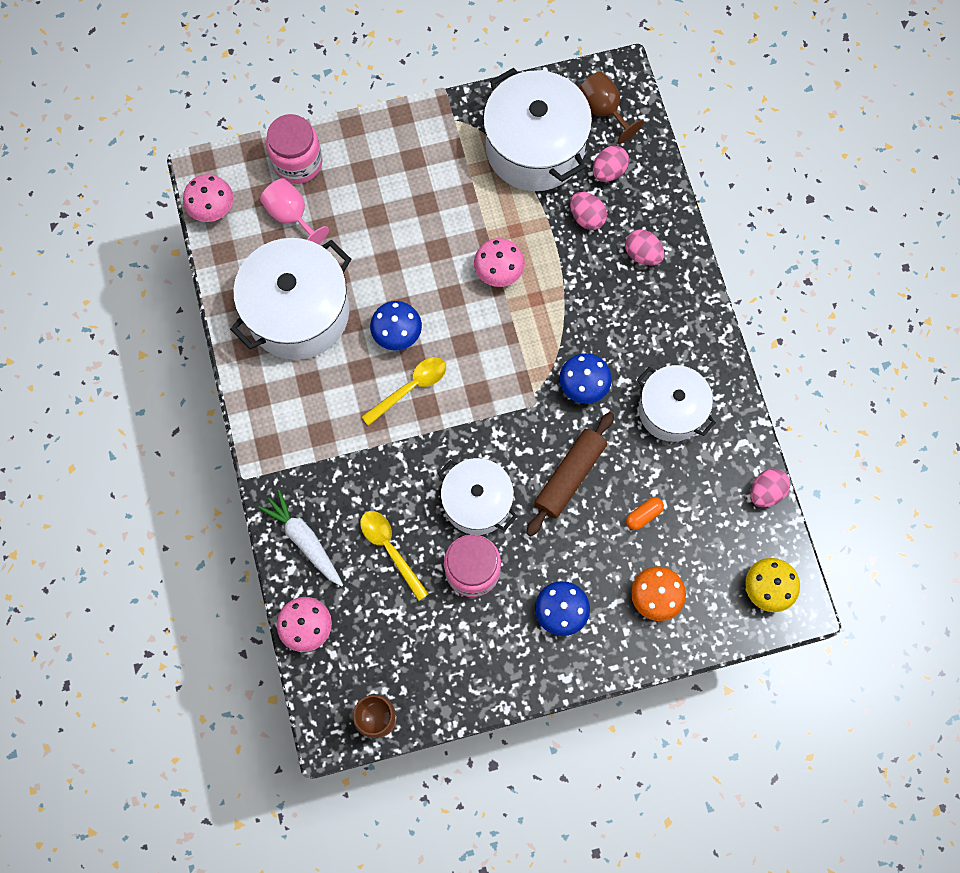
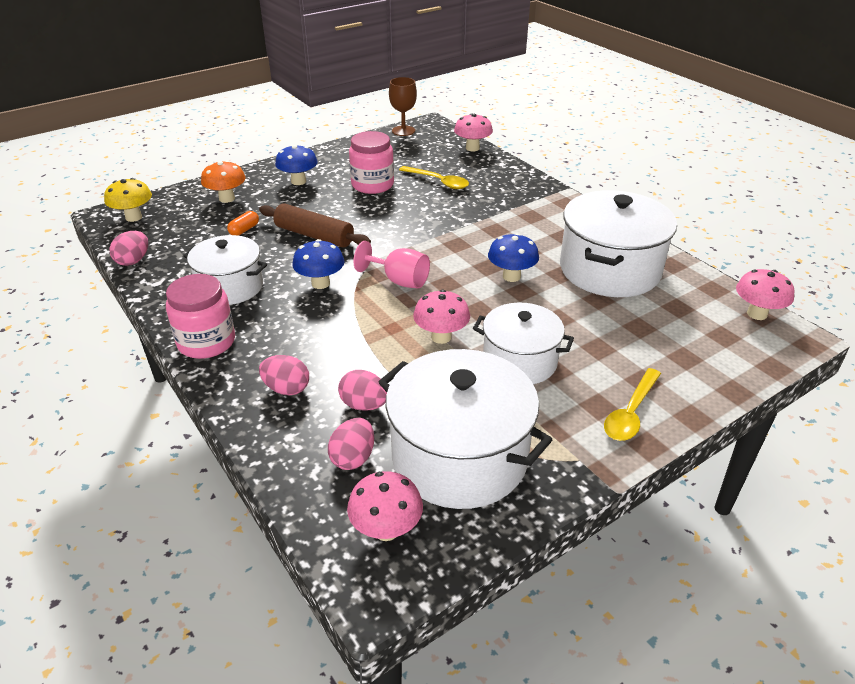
camera: 160 degrees right, 35 degrees down
(291, 216) = (680, 328): pink goblet -> pink goblet (399, 281)
(298, 162) = (717, 369): pink jar -> pink jar (206, 342)
(304, 540) = (502, 174): white carrot -> none
(410, 388) = (477, 251): yellow spoon -> yellow spoon (630, 413)
(477, 502) = (385, 211): white pot -> white pot (519, 361)
(570, 476) = (314, 235): brown rolling pin -> brown rolling pin turned 75 degrees counterclockwise
(603, 110) = (386, 529): brown goblet -> pink mushroom

